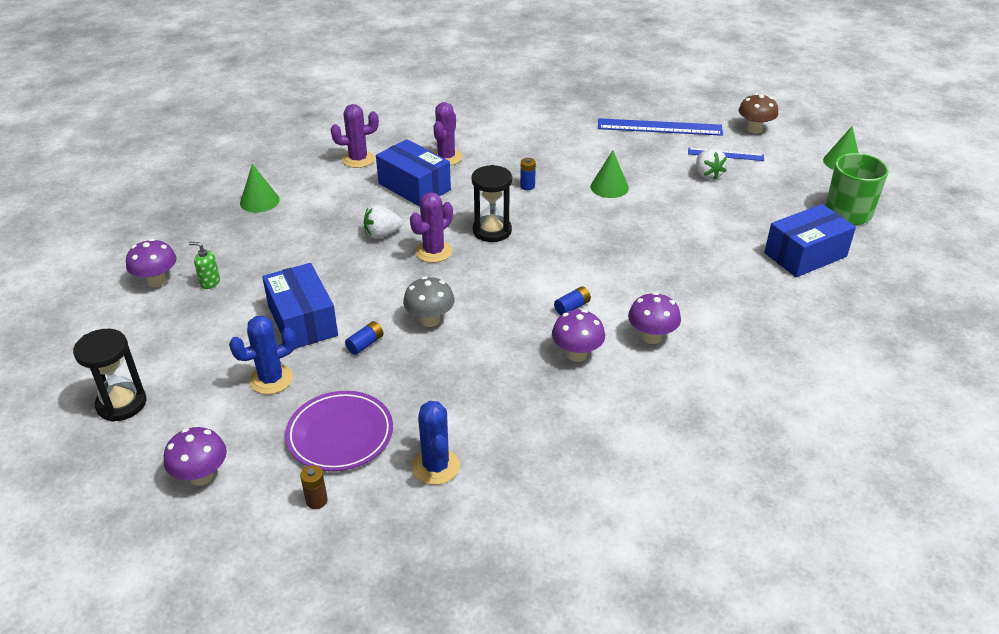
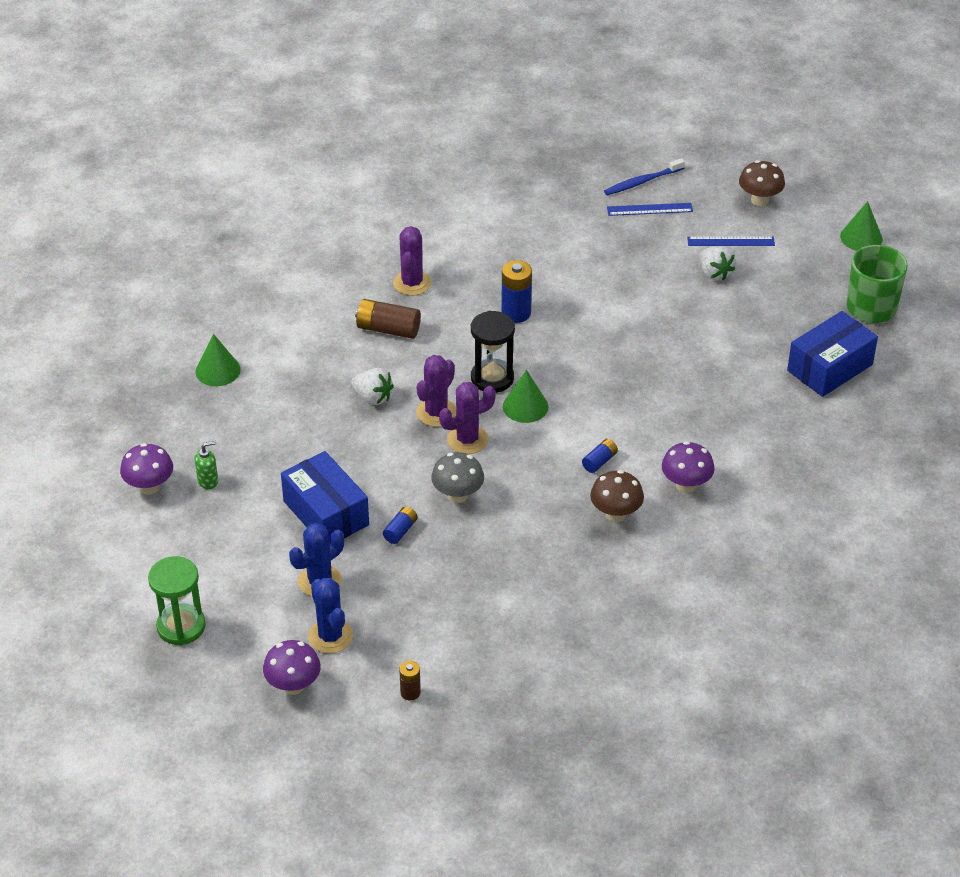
camera: 10 degrees left, 5 degrees up
(121, 404) = (181, 626): black hourglass -> green hourglass
(210, 282) = (208, 481): green soap dispenser -> green soap dispenser turned 150 degrees clockwise
(340, 434) = (409, 628): purple plate -> none
(358, 159) = (310, 298): purple cactus -> purple cactus (467, 440)
(382, 234) = (373, 397): white strawberry -> white strawberry turned 120 degrees counterclockwise
(414, 187) = (388, 329): blue box -> brown battery
(436, 466) = (510, 646): blue cactus -> blue cactus (330, 636)
(527, 186) = (516, 313): blue battery -> blue battery, size x1.75
(577, 354) = (615, 514): purple mushroom -> brown mushroom
(609, 187) = (608, 303): green cone -> green cone (525, 406)
(657, 109) = (642, 182): none -> blue toothbrush
(659, 127) = (649, 209): blue ruler -> blue ruler, size x0.58

